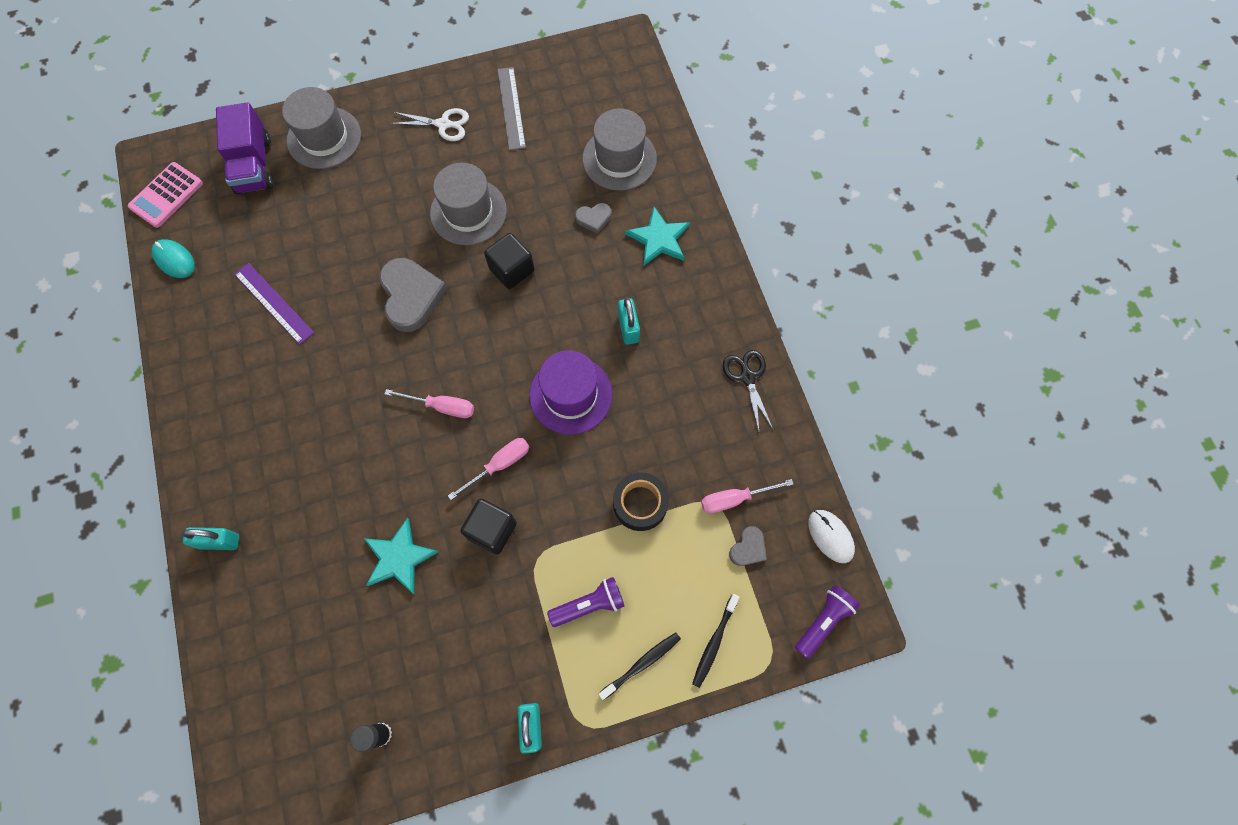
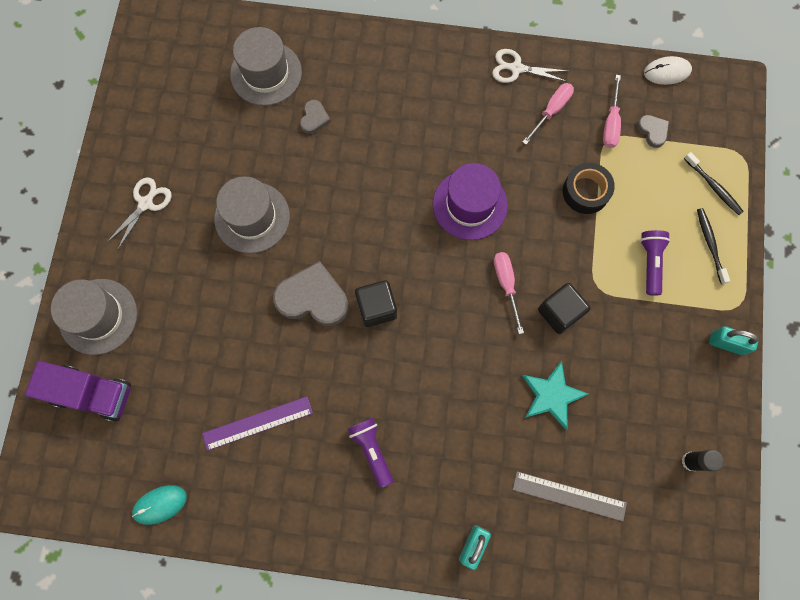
camera: 65 degrees left, 5 degrees up
(166, 195) = (79, 491): pink calculator -> none
(442, 406) = (432, 311): pink screwdriver -> pink screwdriver (551, 111)
(511, 108) = (161, 139): grey ruler -> grey ruler (569, 496)
(512, 270) = (330, 204): black cube -> black cube (376, 308)
(628, 328) = (431, 135): turquoise padlock -> none
(659, 239) = (360, 77): turquoise star -> none
(747, 377) = (516, 68): black scissors -> white scissors
(823, 621) = (726, 107): purple flashlight -> purple flashlight (372, 450)

